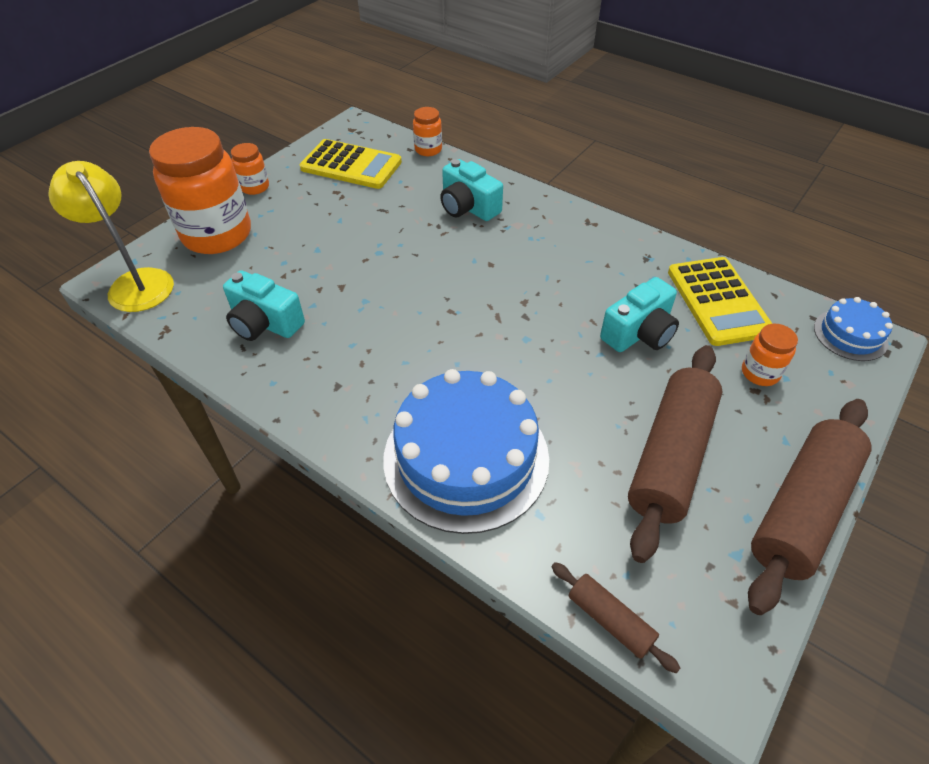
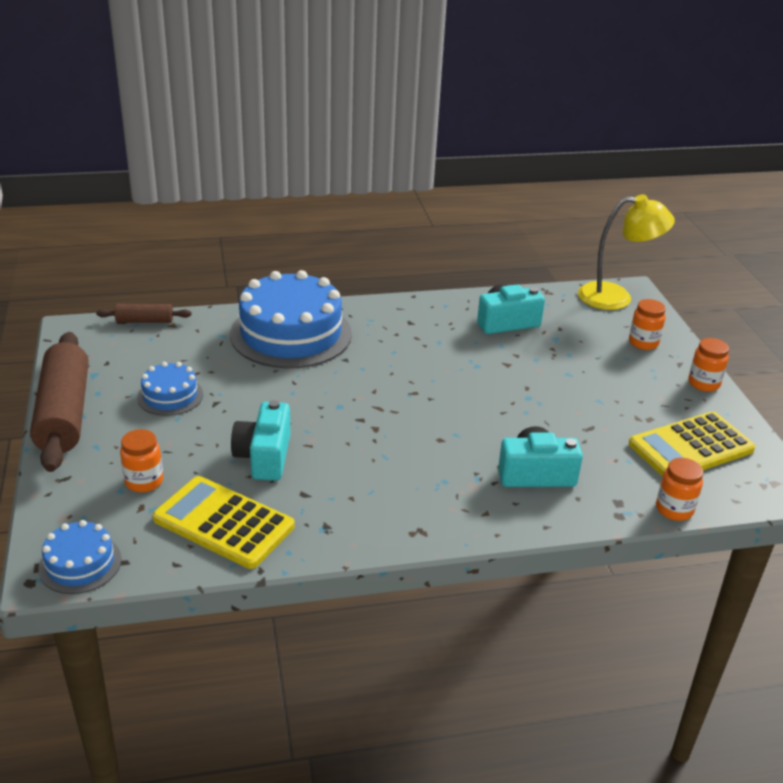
camera: 130 degrees right, 15 degrees down
(217, 235) = (643, 343): orange jar -> orange jar, size x0.45
(670, 456) = (170, 396): brown rolling pin -> blue cake

